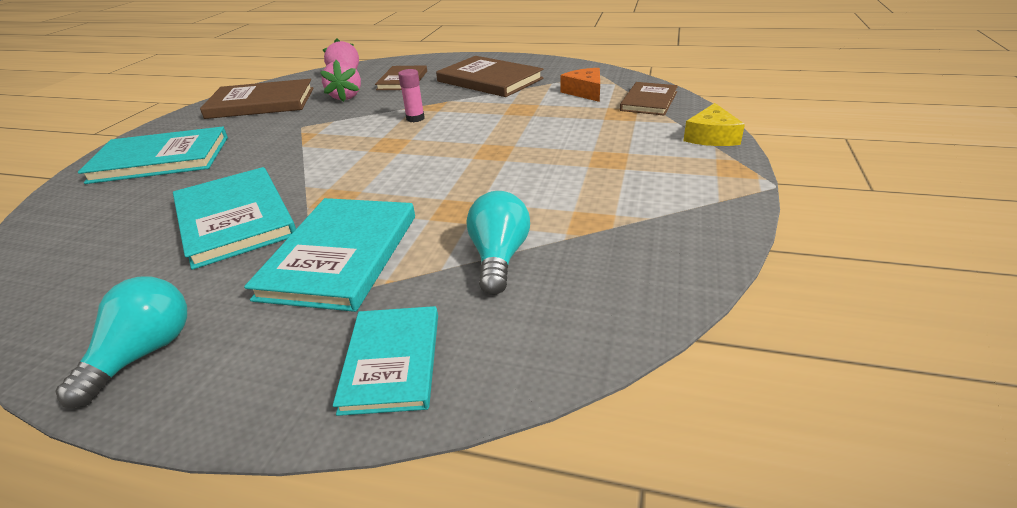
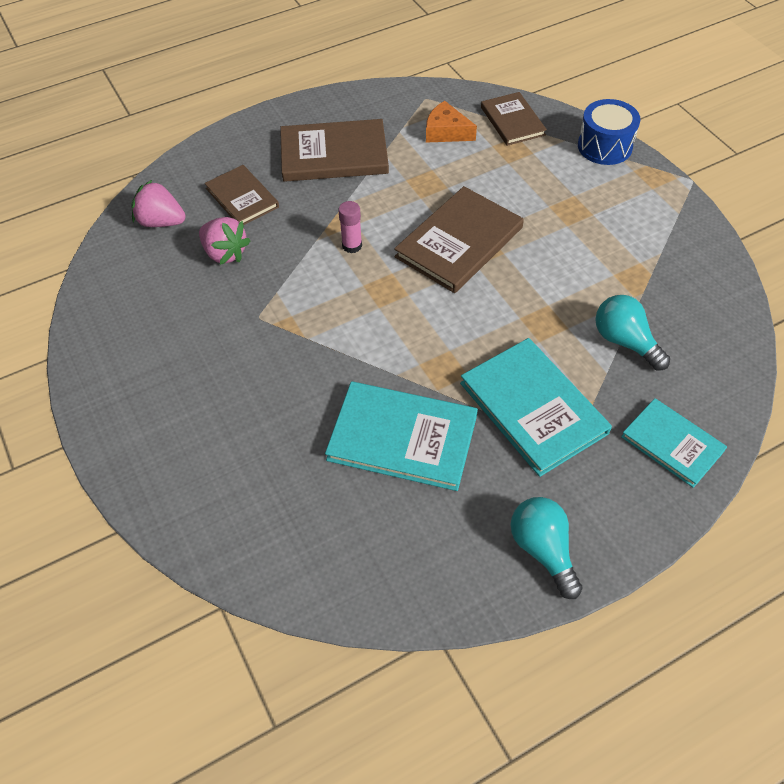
camera: 45 degrees left, 20 degrees up
(161, 159) = (195, 439): turquoise book -> none
(261, 103) = (142, 313): brown book -> brown book (459, 242)
(711, 137) = (604, 146): yellow cheese -> blue drum

